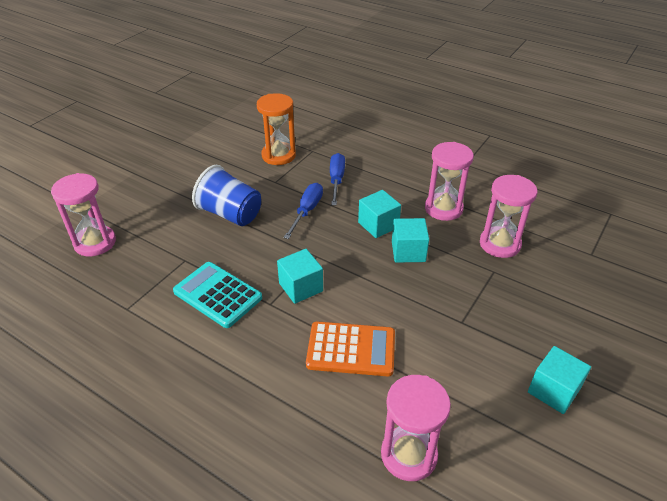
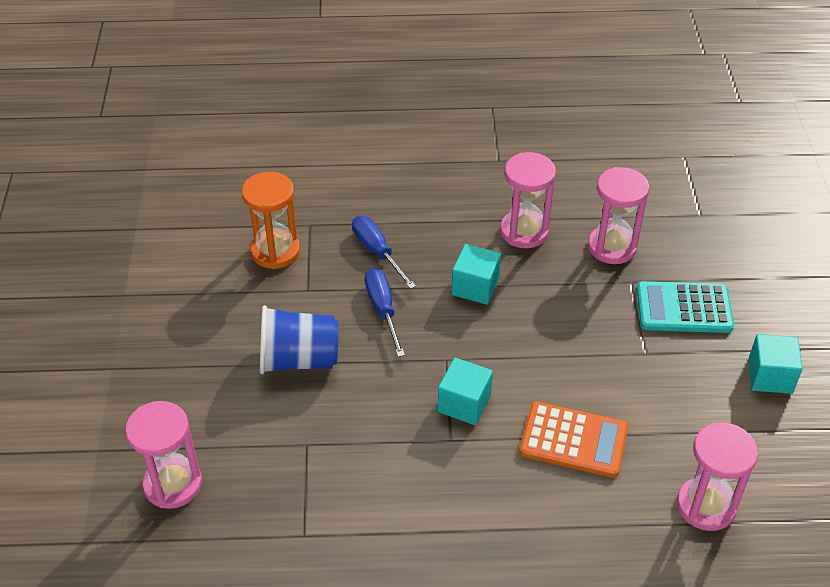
camera: 35 degrees left, 5 degrees up
(217, 295) = (386, 462): turquoise calculator -> turquoise calculator (684, 308)
(351, 349) = (573, 440): orange calculator -> orange calculator turned 45 degrees clockwise
(408, 251) = (533, 303): turquoise cube -> none

